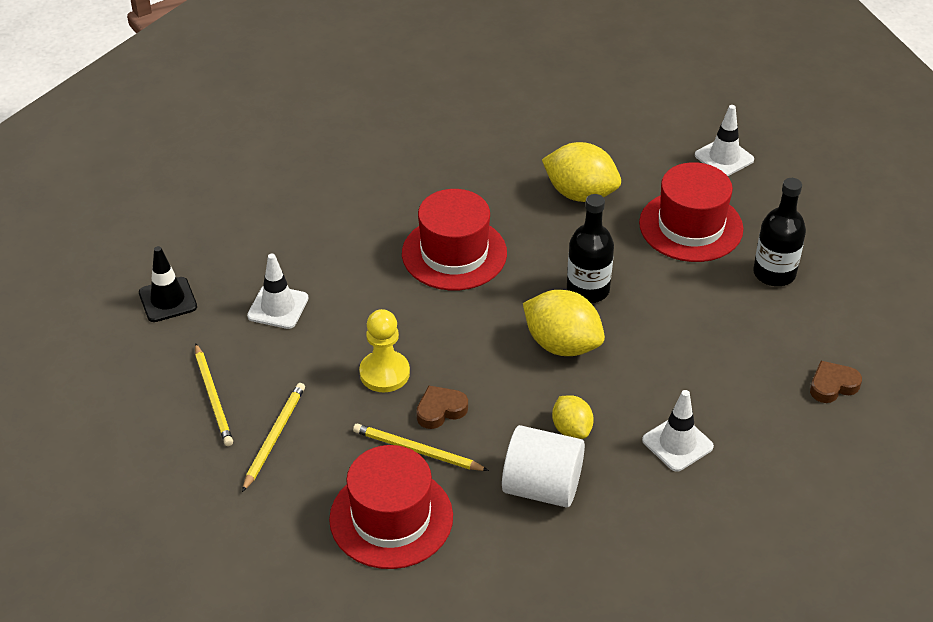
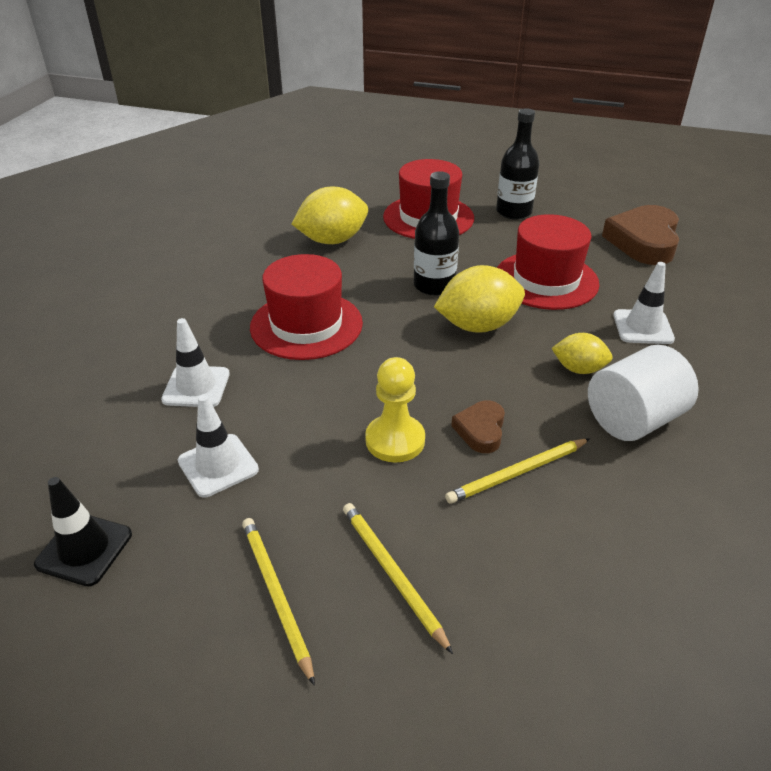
camera: 50 degrees left, 5 degrees down
(213, 397) = (276, 595): yellow pencil -> yellow pencil turned 135 degrees counterclockwise
(391, 518) = (593, 542): red hat -> red hat (546, 280)
(724, 157) = (383, 178): white traffic cone -> white traffic cone (196, 387)
(832, 385) = (643, 241): brown heart -> brown heart, size x1.92

